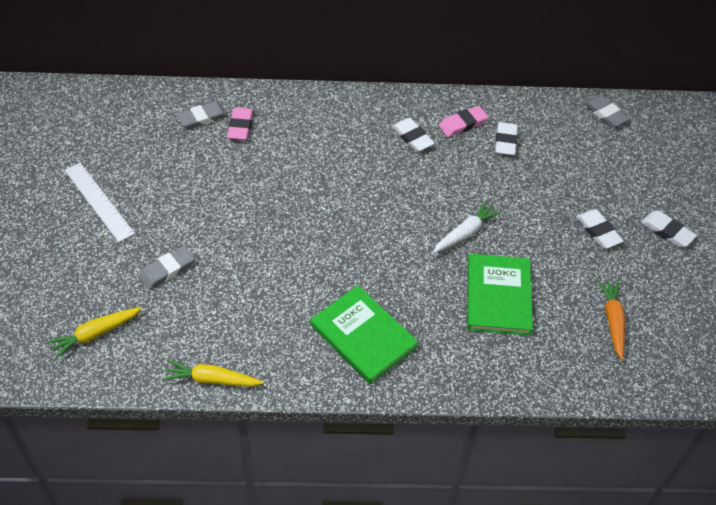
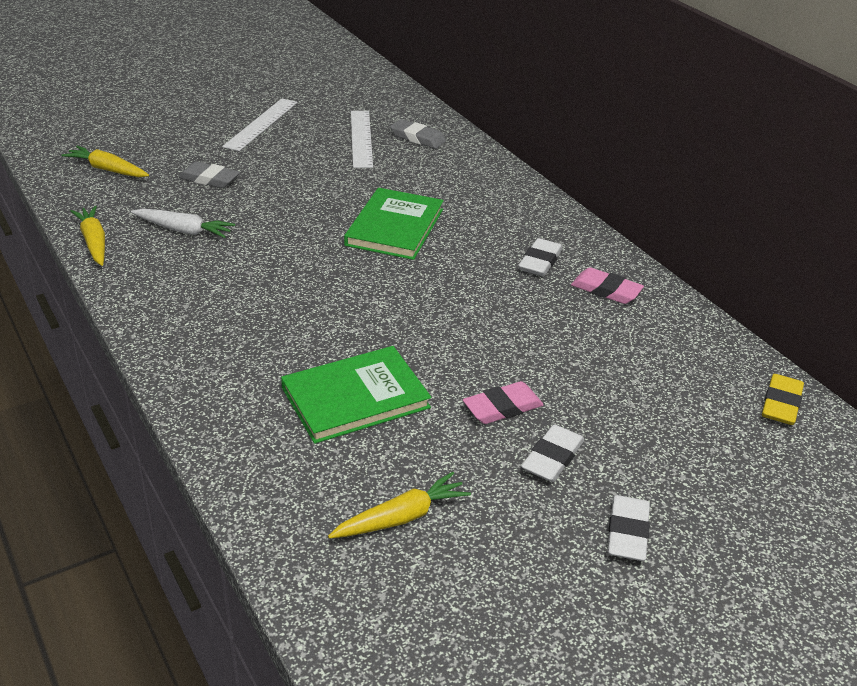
camera: 60 degrees right, 15 degrees down
(176, 150) = (361, 138): none -> white ruler
(240, 126) = (430, 159): pink eraser -> pink eraser (502, 407)
(363, 336) = (215, 314): green book -> green book (395, 227)
(465, 233) = (433, 342): white carrot -> white carrot (184, 230)
(505, 141) = (618, 331): white eraser -> none
(605, 114) = (781, 404): grey eraser -> yellow eraser
(612, 321) = (401, 517): orange carrot -> yellow carrot

